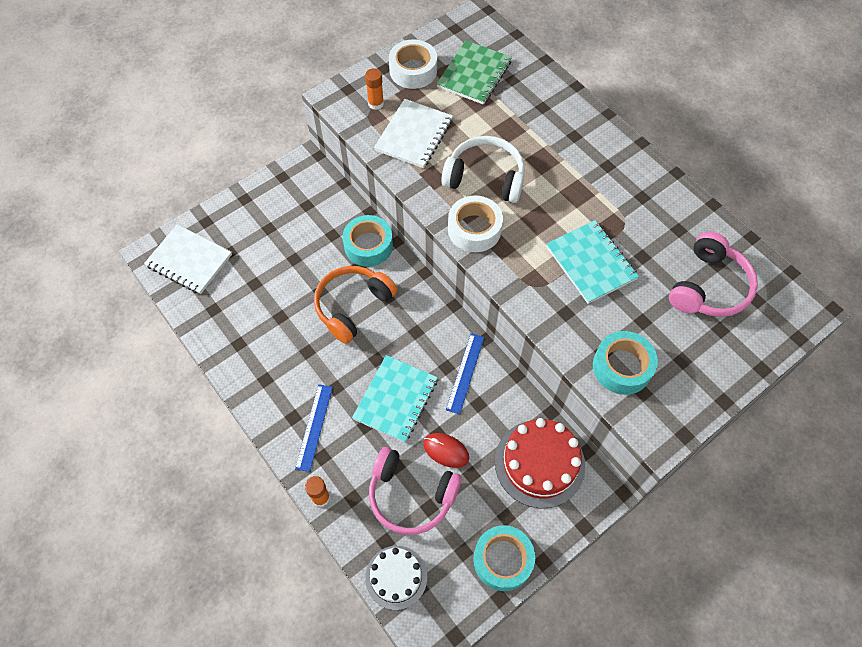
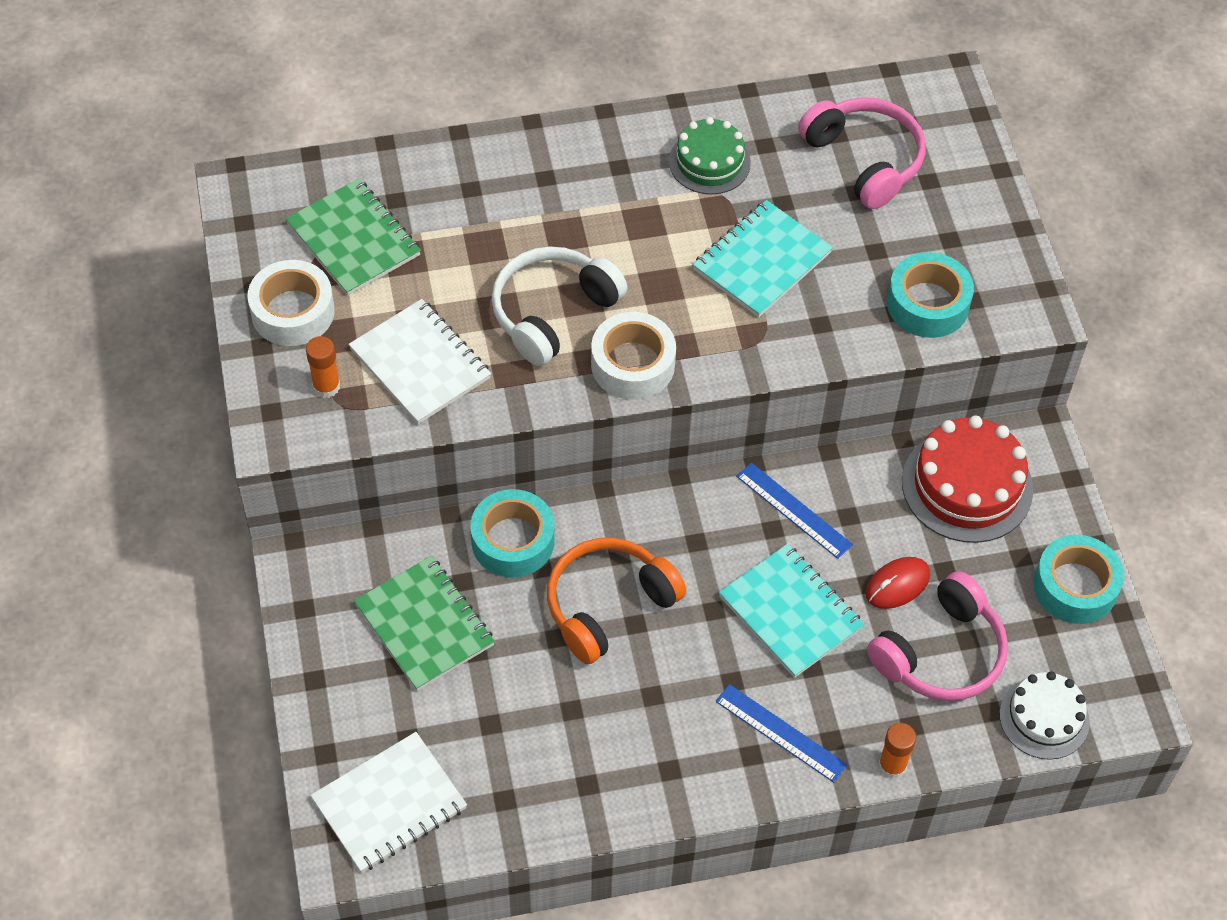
camera: 65 degrees left, 5 degrees down
(298, 230) = (424, 625): none -> green notebook
(352, 306) = (608, 605): orange headphones -> orange headphones turned 75 degrees clockwise
(591, 263) = (762, 261): turquoise notebook -> turquoise notebook turned 45 degrees counterclockwise
(644, 207) = (709, 162): none -> green cake

